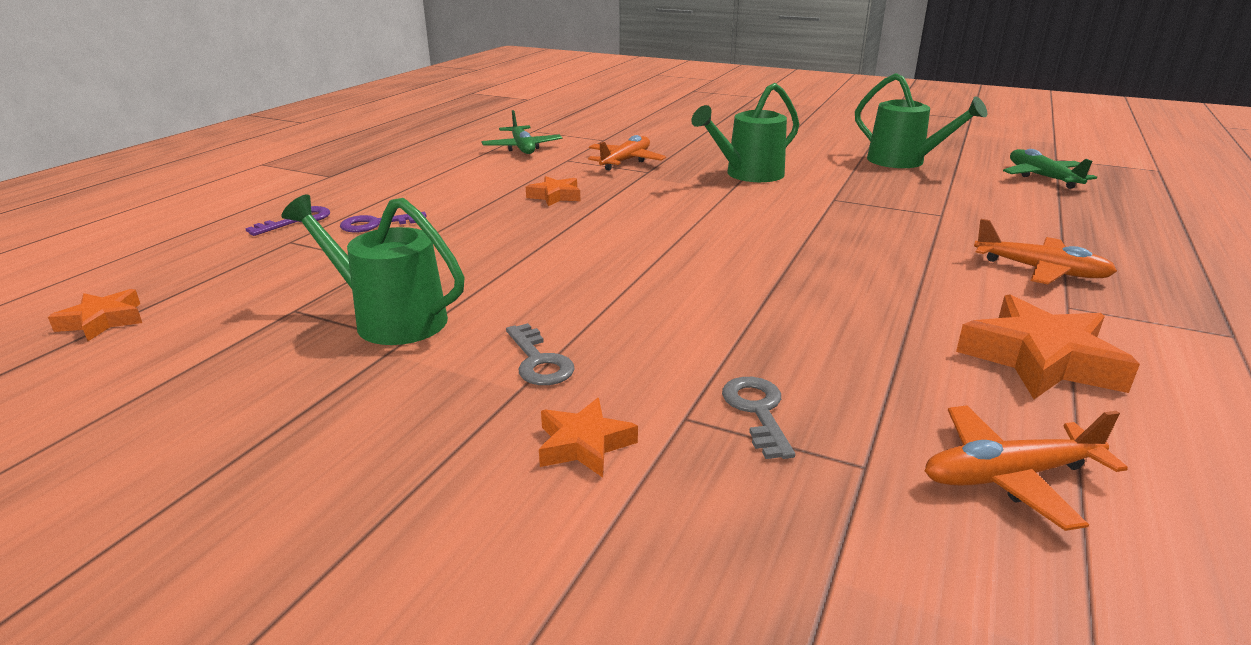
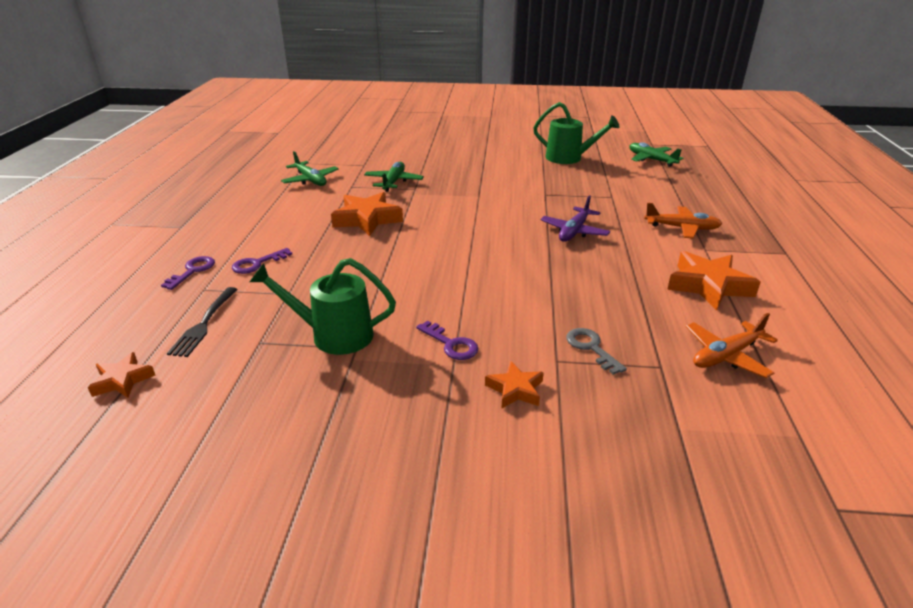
camera: 20 degrees left, 5 degrees up
(252, 278) = (204, 324): none -> black fork
(539, 361) = (451, 344): grey key -> purple key
(555, 196) = (367, 219): orange star -> orange star, size x1.77
(625, 161) = (393, 182): orange plane -> green plane
(748, 175) = (481, 182): green watering can -> none
(846, 249) = (574, 231): none -> purple plane

